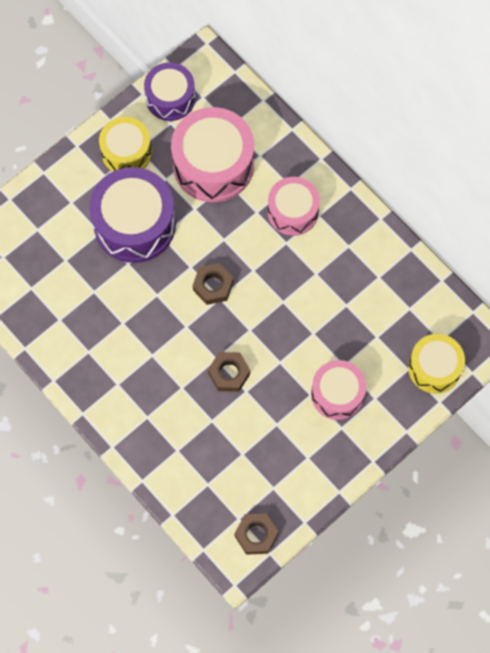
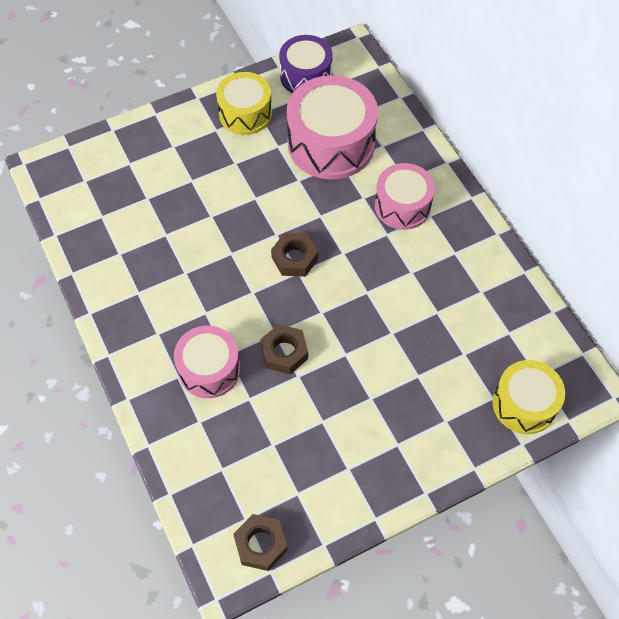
camera: 15 degrees right, 10 degrees down
(134, 224) = (231, 180): purple drum -> none
(337, 394) = (402, 405): pink drum -> pink drum (209, 369)

